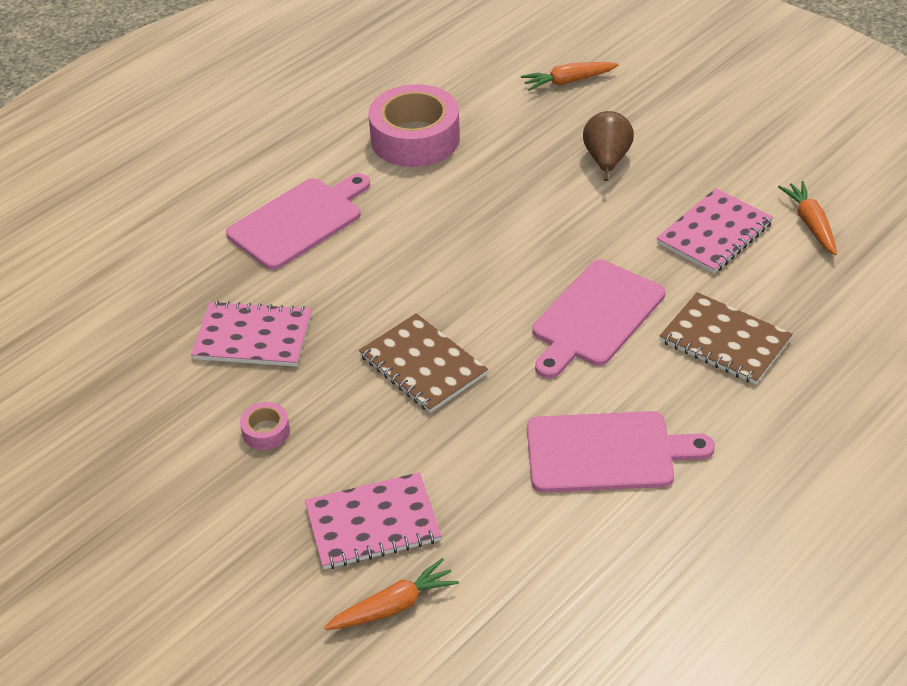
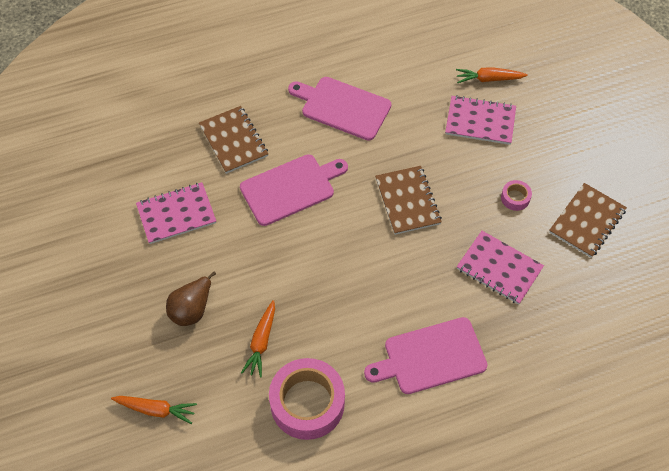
camera: 155 degrees left, 15 degrees up
(144, 443) = (587, 221): none -> brown notebook
(810, 224) = (116, 194): orange carrot -> orange carrot (261, 342)

